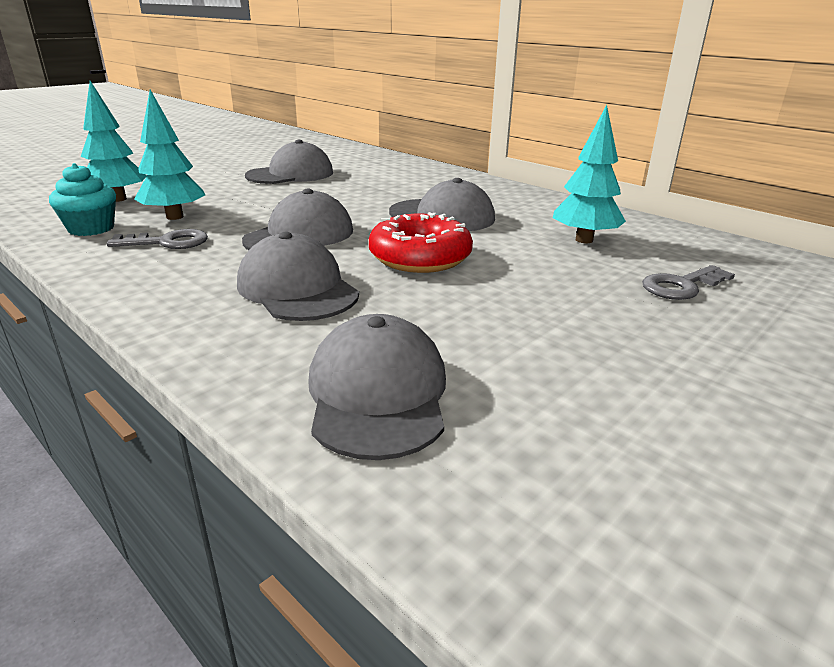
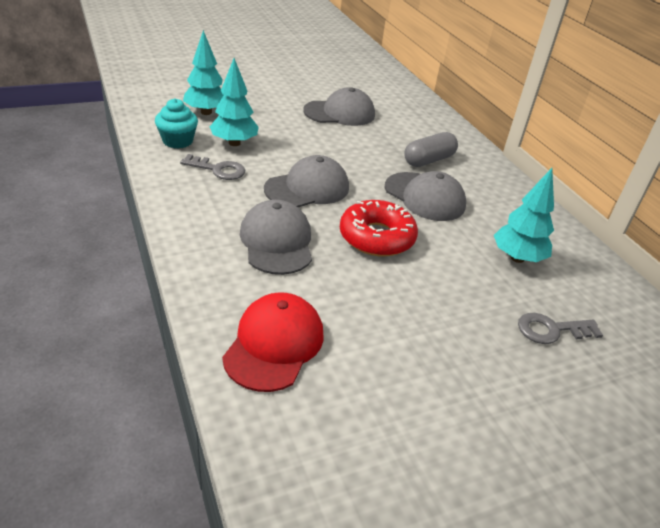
camera: 20 degrees right, 10 degrees up
(378, 393) = (274, 344): grey cap -> red cap
(420, 190) = (429, 160): none -> grey capsule

